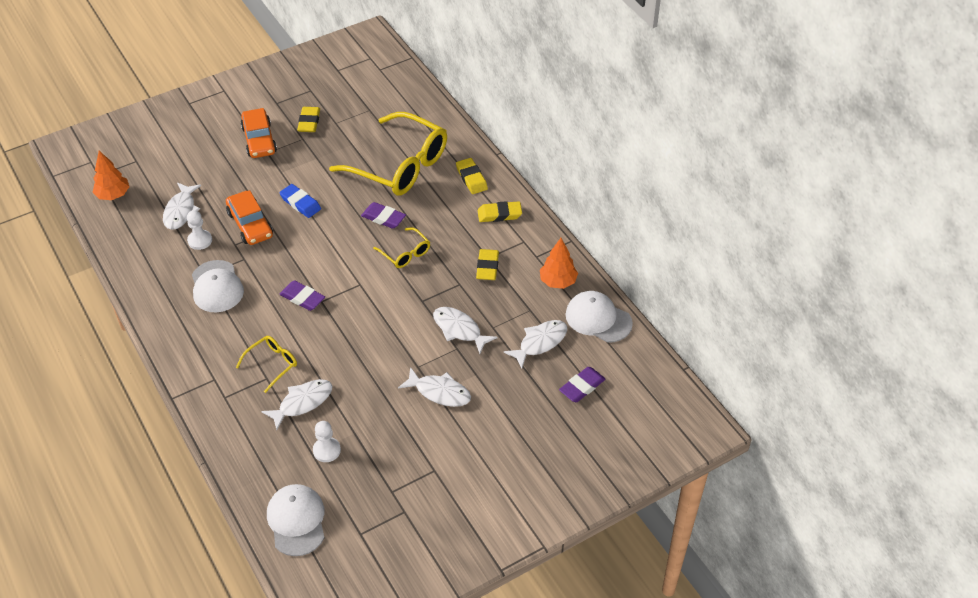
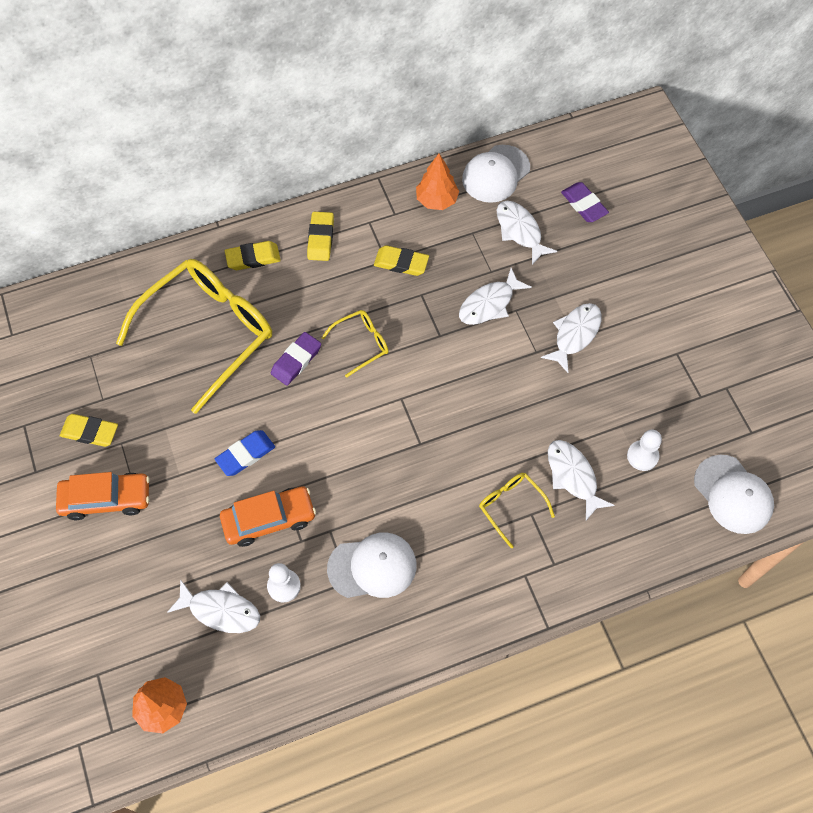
camera: 80 degrees left, 15 degrees up
(296, 521) = (733, 494): white cap -> white cap turned 120 degrees counterclockwise
(302, 298) = (411, 464): purple eraser -> none

